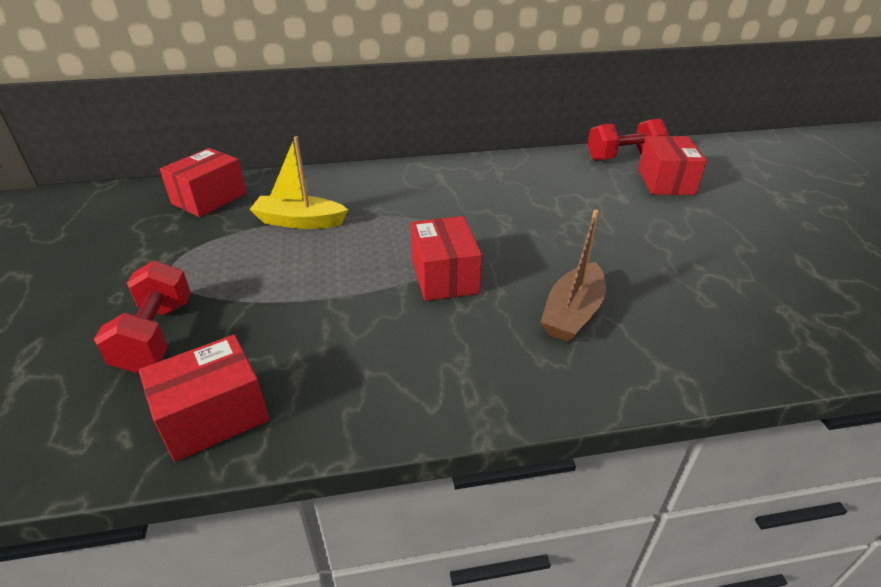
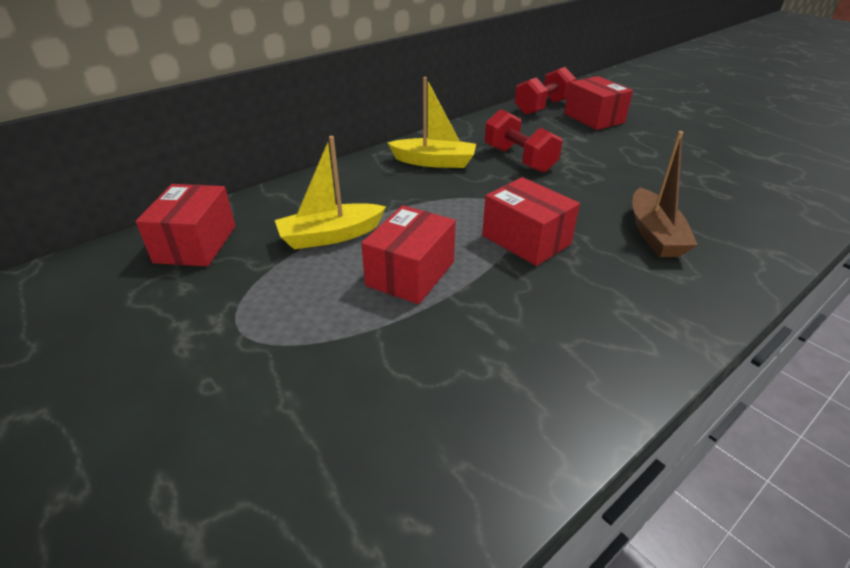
camera: 30 degrees left, 0 degrees up
(156, 335) = (313, 404): red dumbbell -> red dumbbell (519, 159)
(213, 416) = (480, 452): red box -> red box (410, 273)
(451, 184) = (434, 162): none -> yellow boat

